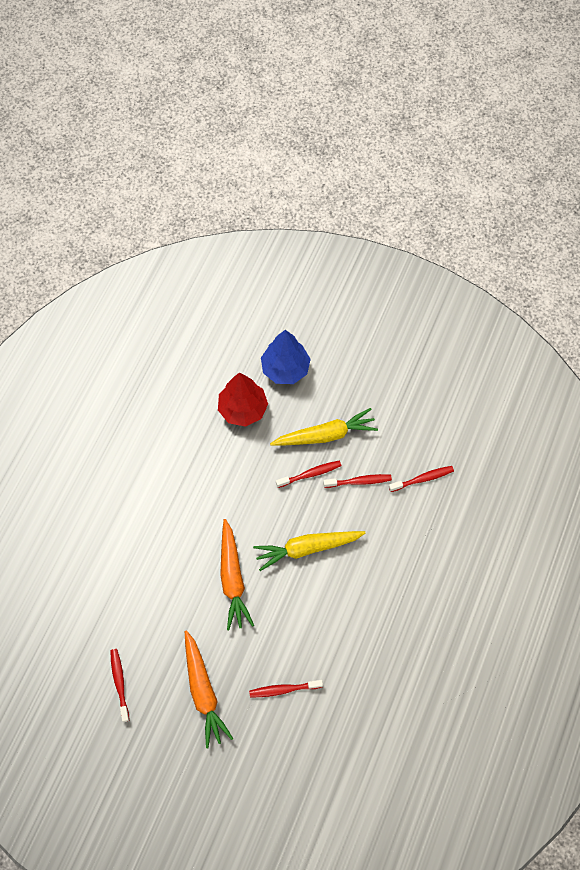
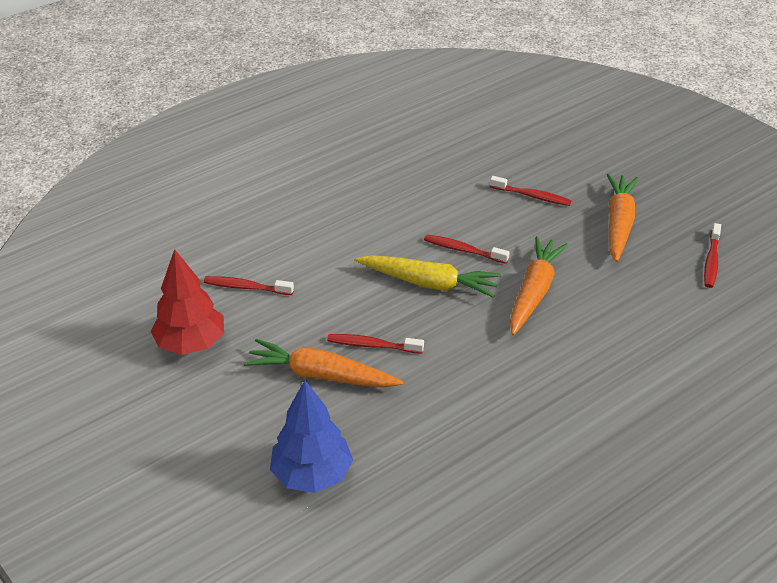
camera: 150 degrees left, 25 degrees down
(243, 409) = (408, 452): red tree -> red tree (191, 344)
(325, 435) = (321, 375): yellow carrot -> orange carrot
(359, 481) = (320, 314): red toothbrush -> red toothbrush (463, 250)

